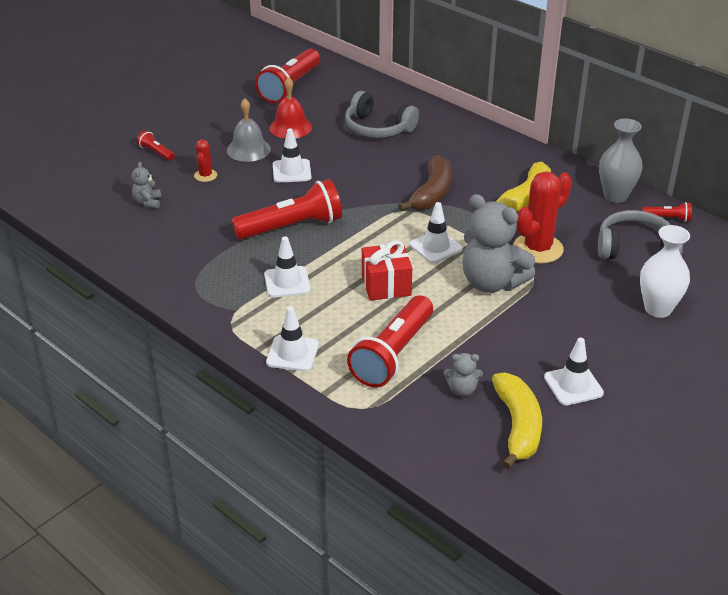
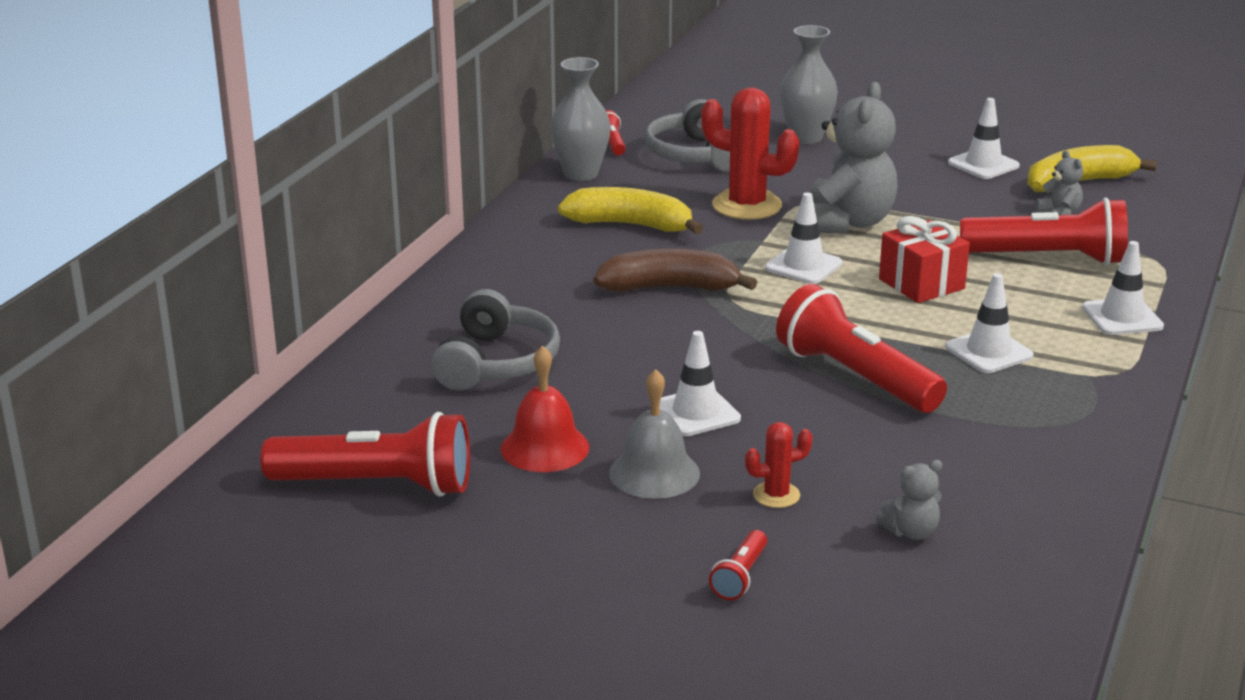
camera: 110 degrees left, 10 degrees down
(658, 309) = (806, 137): white vase -> grey vase

